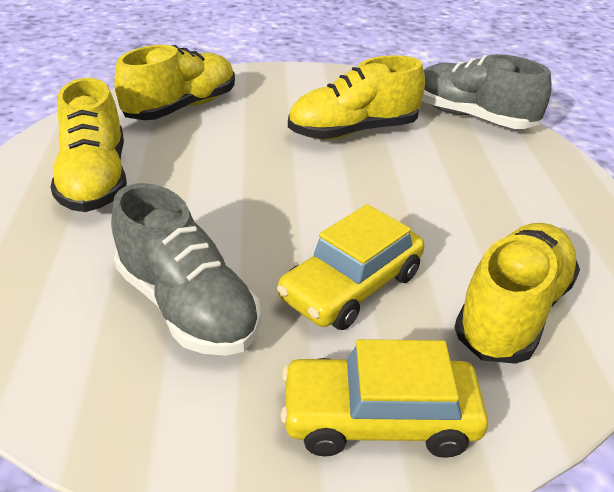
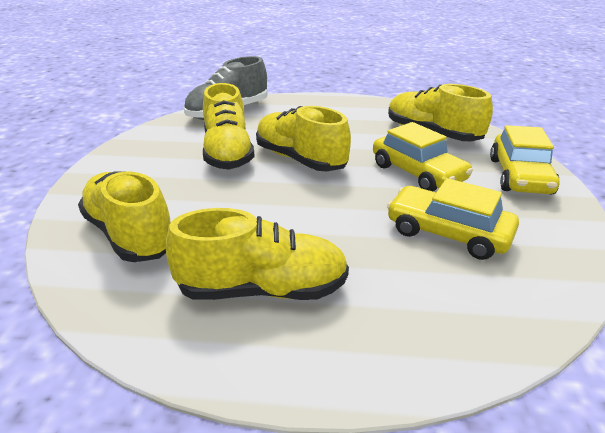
camera: 80 degrees left, 5 degrees down
(187, 306) = (448, 233): grey shoe -> yellow car
(356, 181) = (300, 159): none -> yellow shoe

